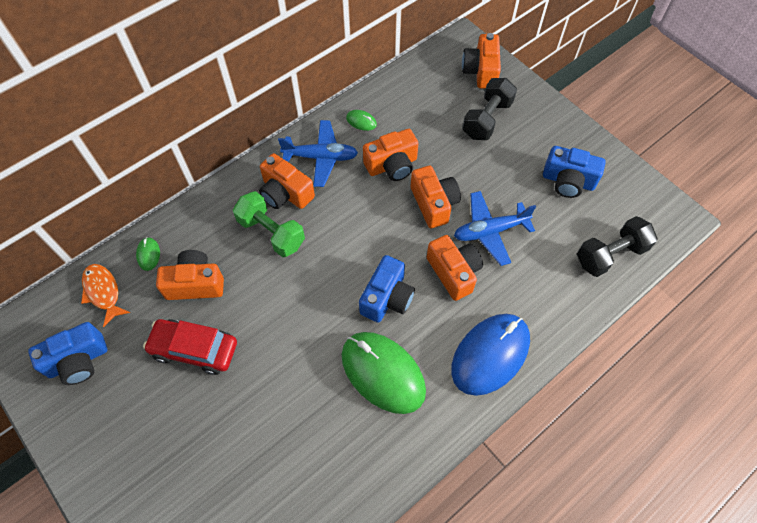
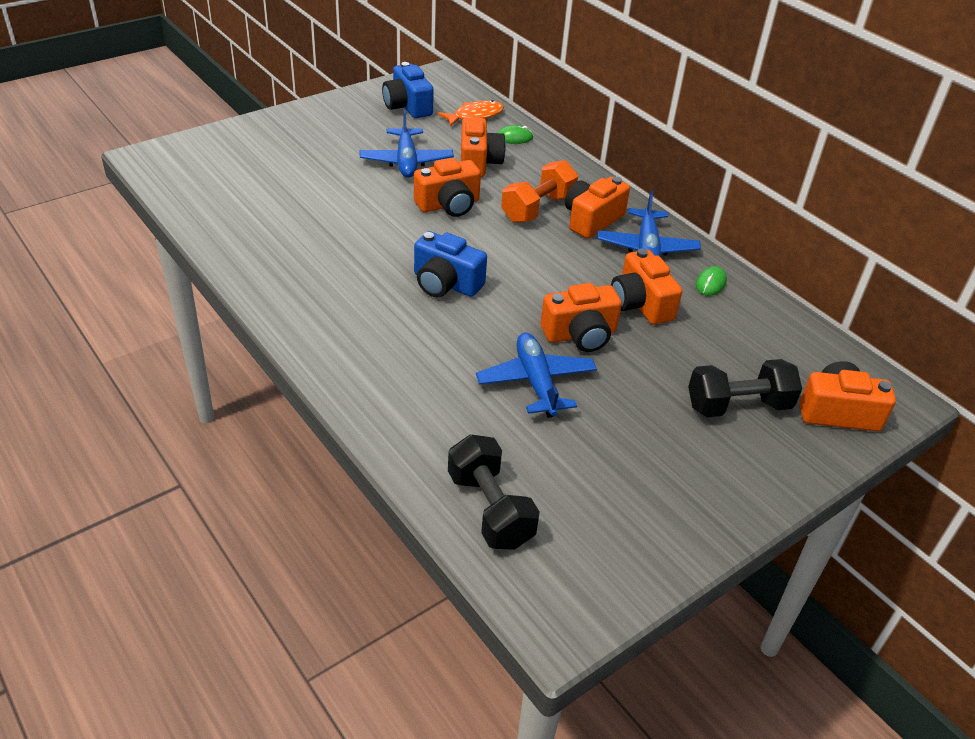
camera: 90 degrees right, 20 degrees down
(194, 349) = (406, 161): red car -> blue plane
(271, 233) = (538, 208): green dumbbell -> orange dumbbell
(383, 373) = (353, 273): green mouse -> none
(454, 272) = (474, 341): orange camera -> orange camera (449, 205)
(487, 119) = (738, 406): black dumbbell -> black dumbbell turned 45 degrees counterclockwise
(490, 355) = (355, 358): blue mouse -> none
(568, 181) = (627, 483): blue camera -> none

